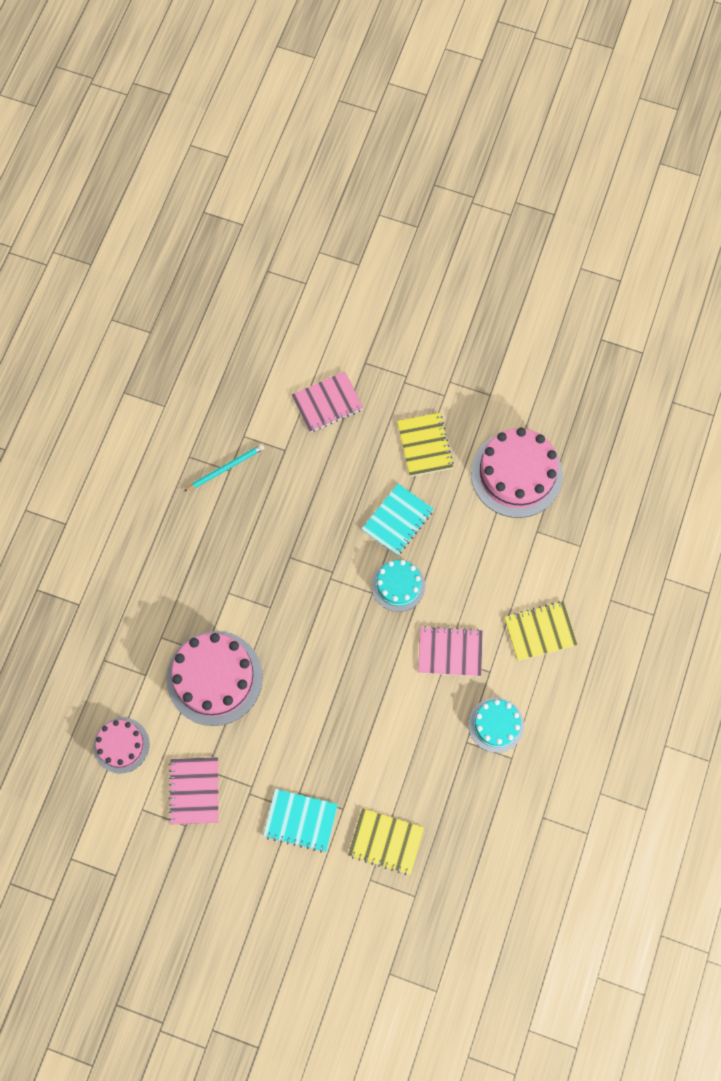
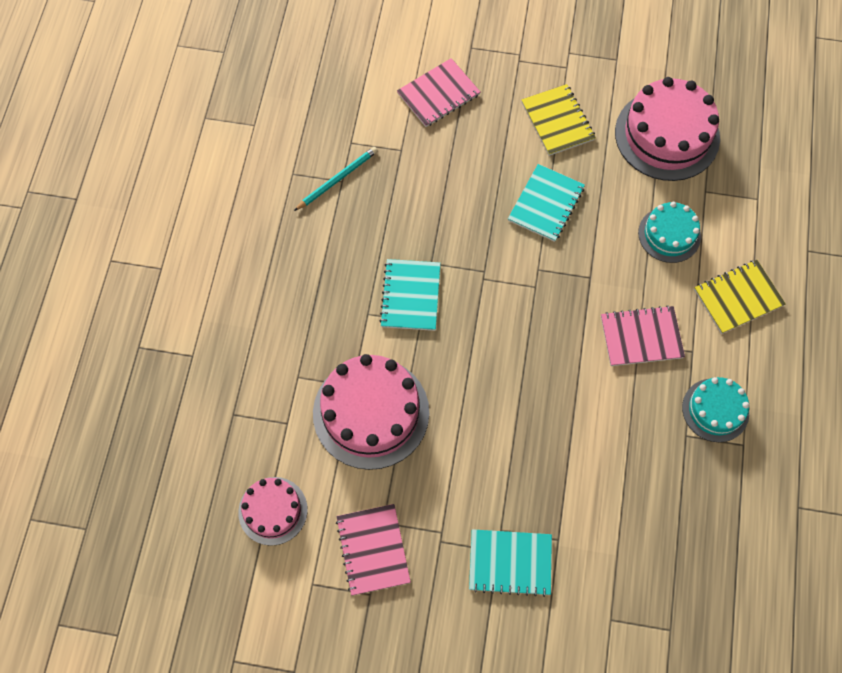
camera: 10 degrees left, 5 degrees down
(266, 583) = (410, 296): none -> turquoise notebook
(386, 841) = (619, 569): yellow notebook -> none
(398, 585) = (563, 274): turquoise cake -> turquoise cake (669, 234)

